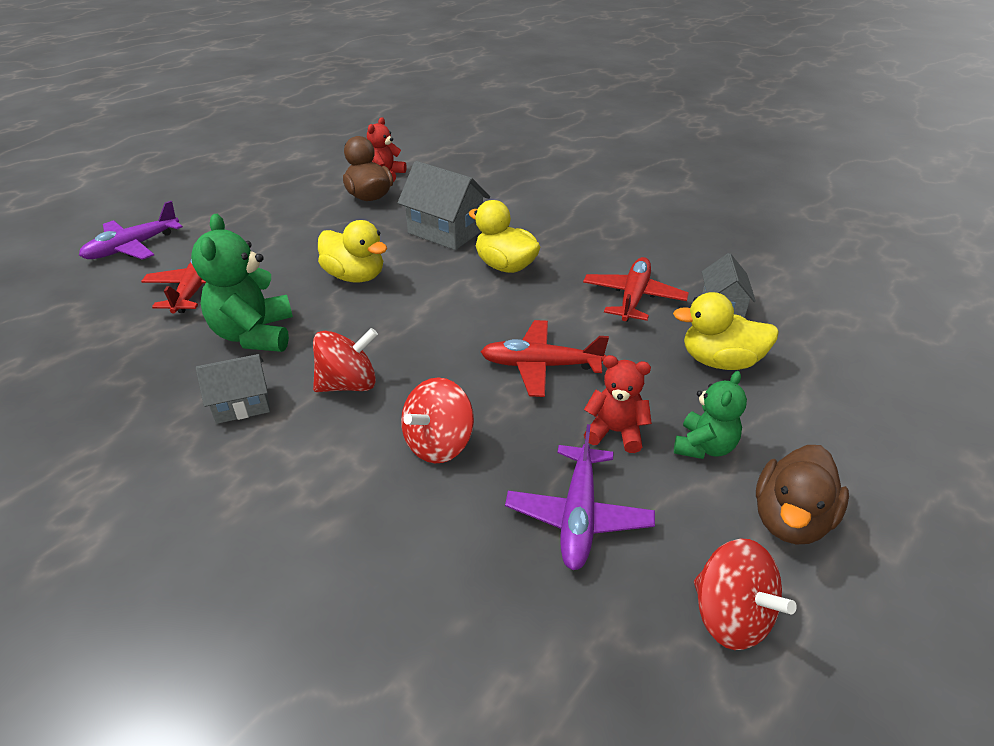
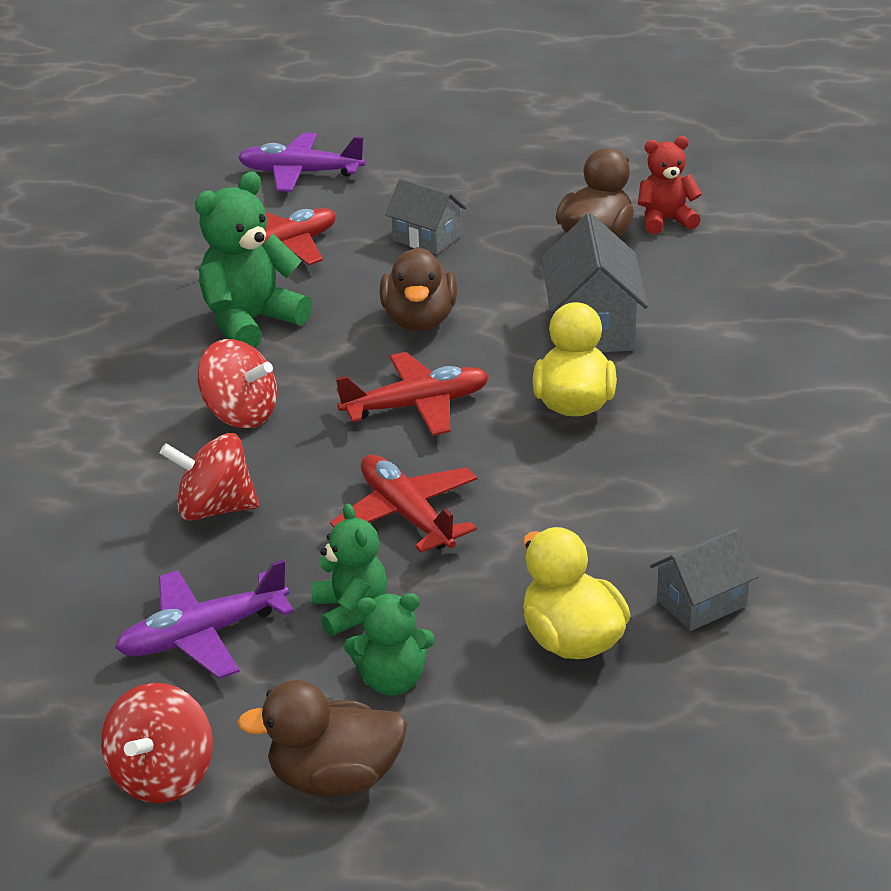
camera: 55 degrees right, 5 degrees down
(242, 404) = (149, 375): grey house -> grey house (427, 238)
(355, 276) = (419, 321): yellow duck -> brown duck
(615, 432) = (350, 610): red teddy bear -> green teddy bear
(633, 297) = (631, 525): red plane -> red plane (417, 406)

